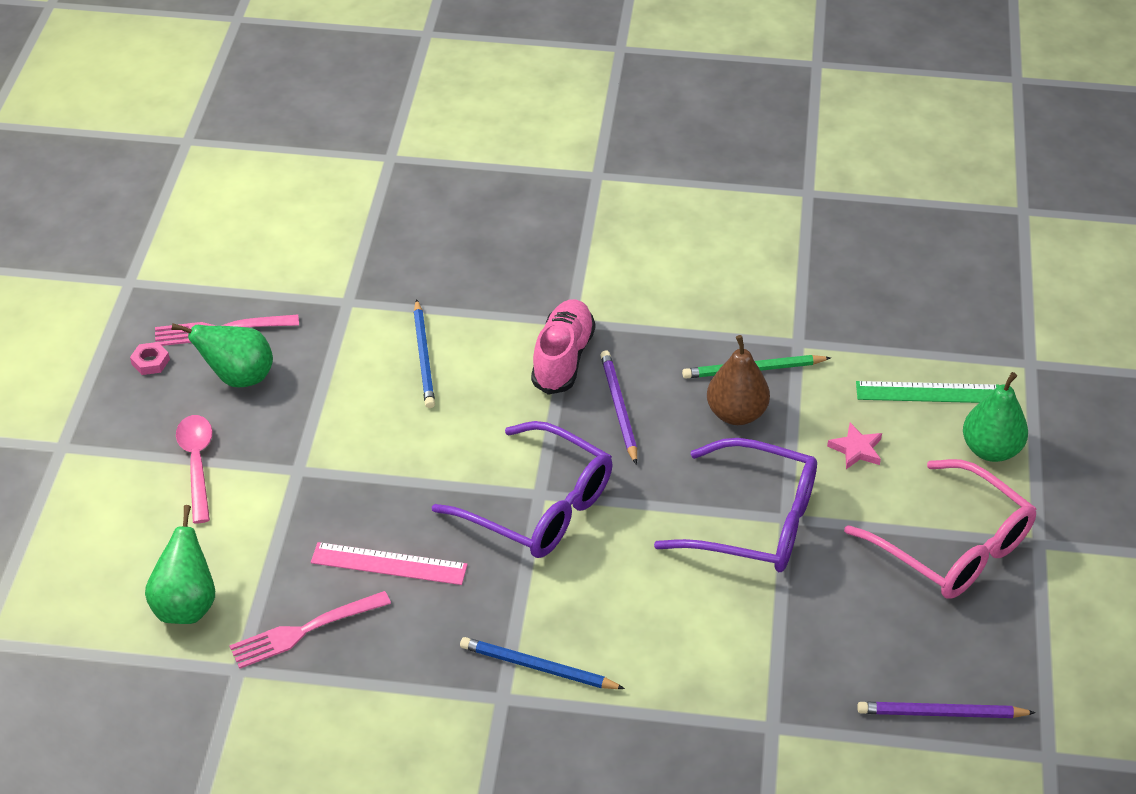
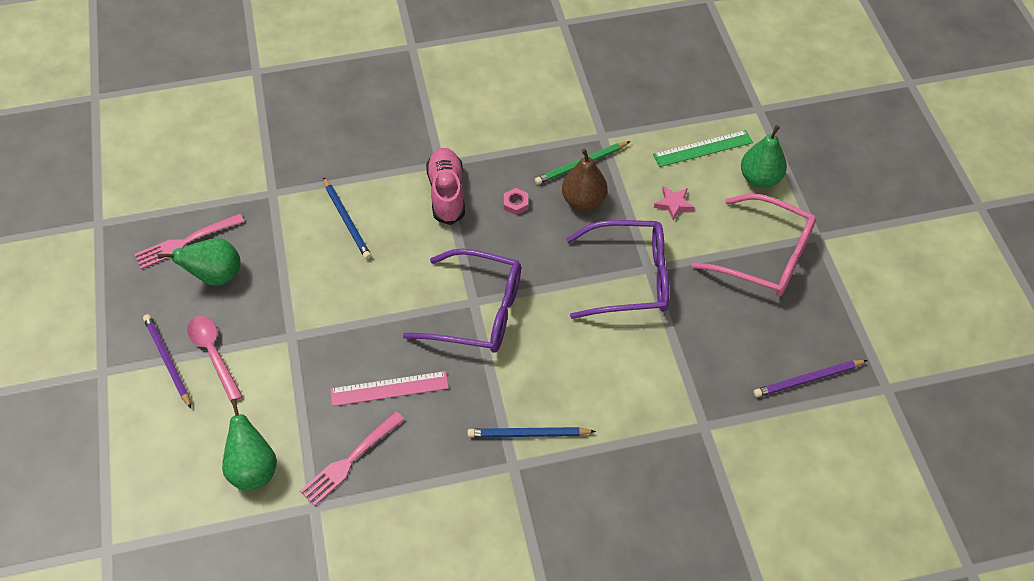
camera: 20 degrees left, 10 degrees up
(150, 362) = (142, 282): pink nut -> pink nut (515, 203)
(618, 408) = (501, 220): purple pencil -> purple pencil (167, 361)

